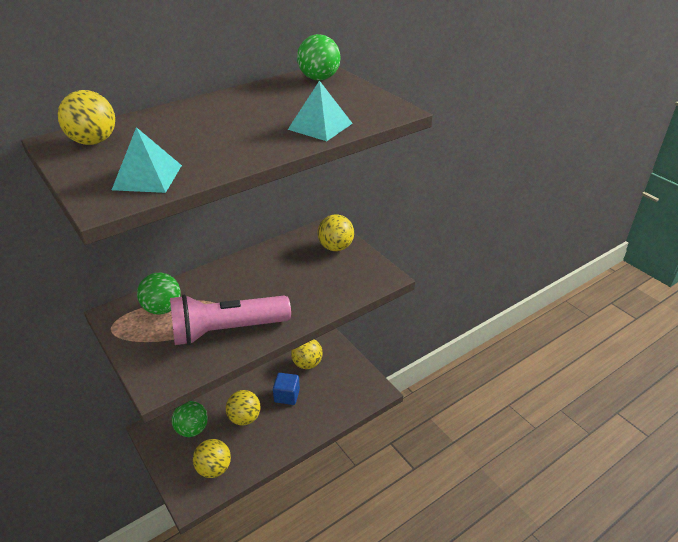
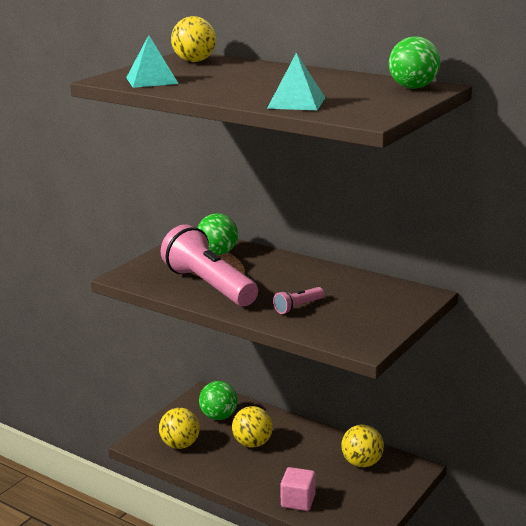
camera: 70 degrees right, 15 degrees down
(287, 396) = (302, 462): blue cube -> none
(305, 291) = (298, 307): none -> pink flashlight
(329, 413) = (298, 501): none -> pink cube
(335, 247) = (392, 307): yellow ball -> none

